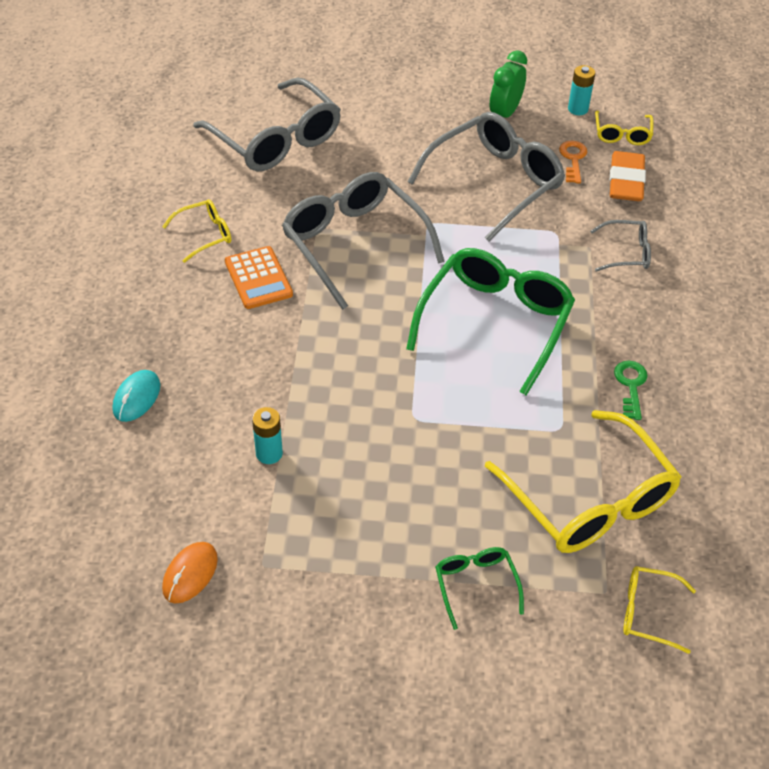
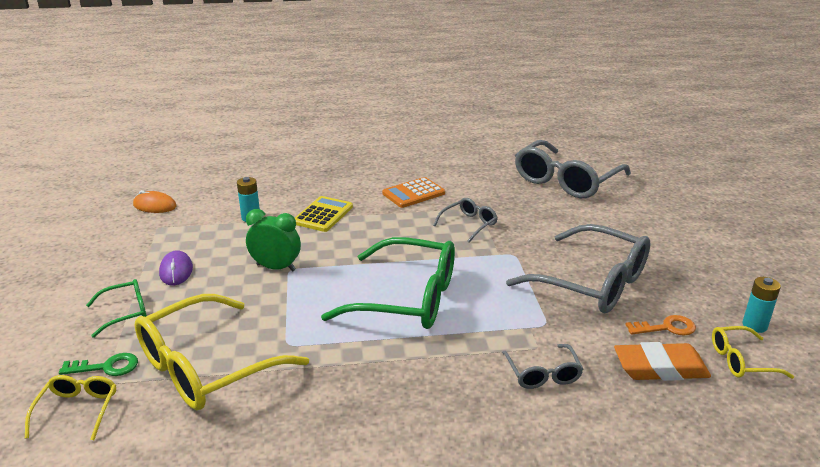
camera: 80 degrees right, 20 degrees down
(136, 398) = (293, 171): turquoise mouse -> none
(205, 235) = (447, 170): yellow glasses -> none
(286, 375) = (323, 215): none -> yellow calculator
(354, 244) = (469, 224): grey glasses -> grey glasses, size x0.48
(389, 536) = (176, 271): none -> purple mouse
(505, 113) = (700, 280): green clock -> green clock (276, 268)
(631, 386) = (350, 386): green key -> green key (106, 367)

